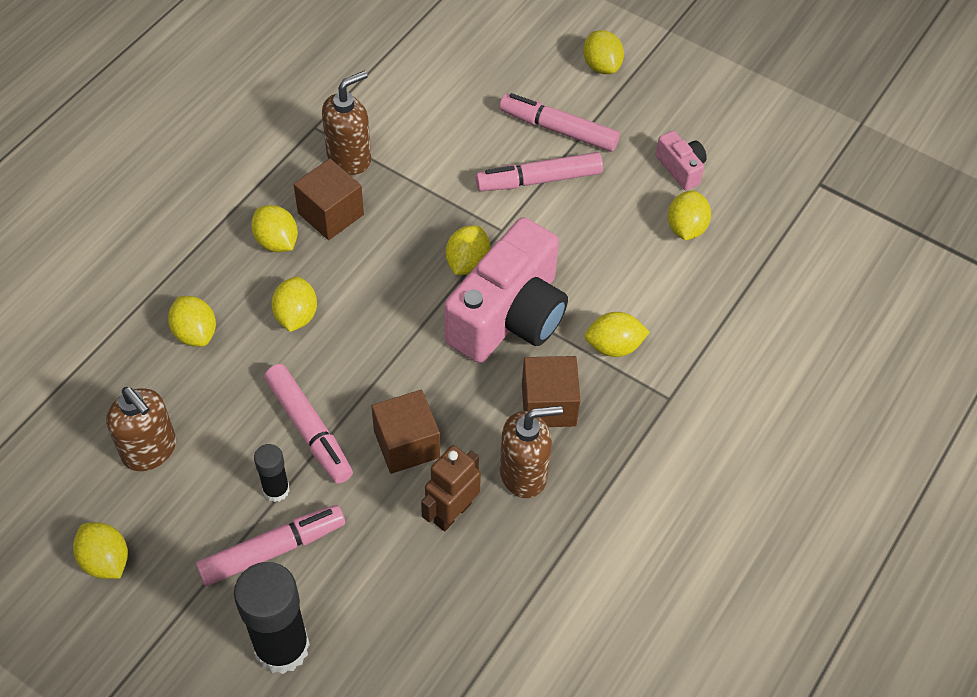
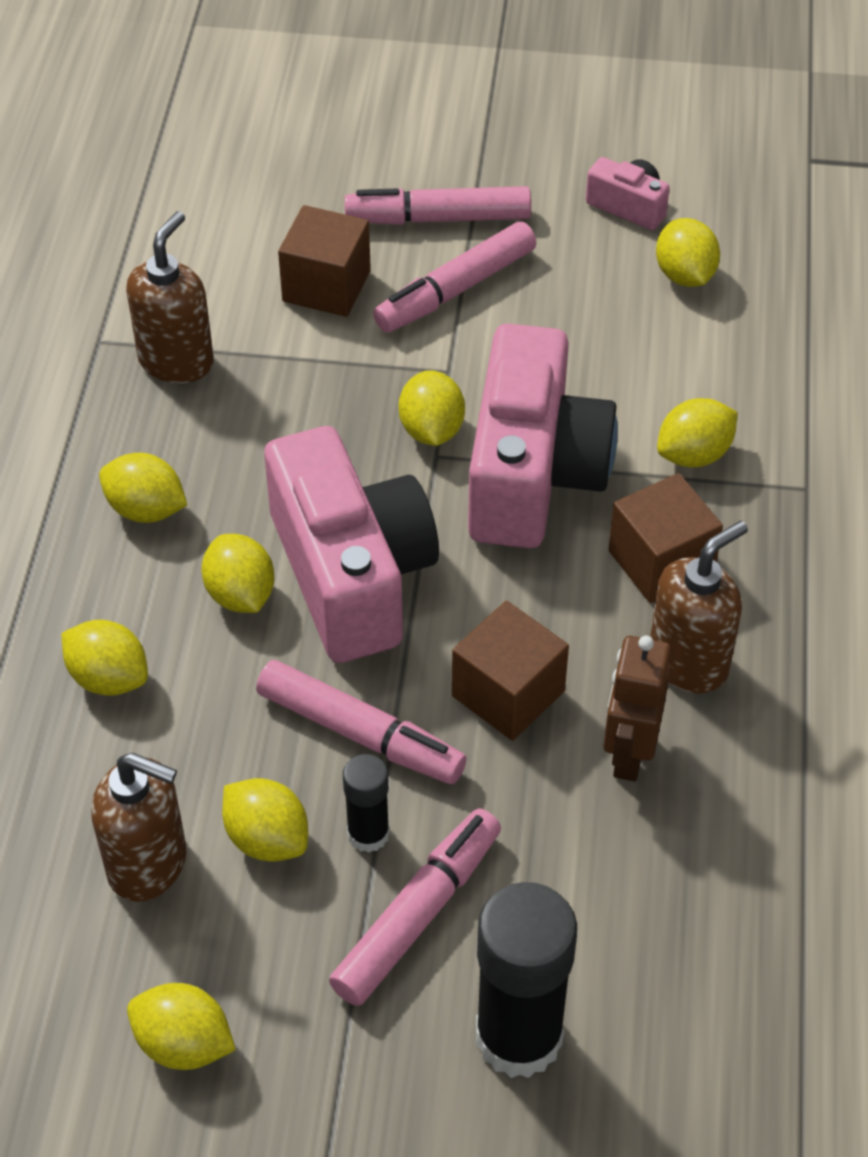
camera: 25 degrees left, 5 degrees down
(331, 214) = (199, 443): brown cube -> brown cube (326, 286)
(365, 332) = (352, 574): none -> pink camera
(601, 66) = (441, 120): yellow lemon -> yellow lemon (267, 839)

